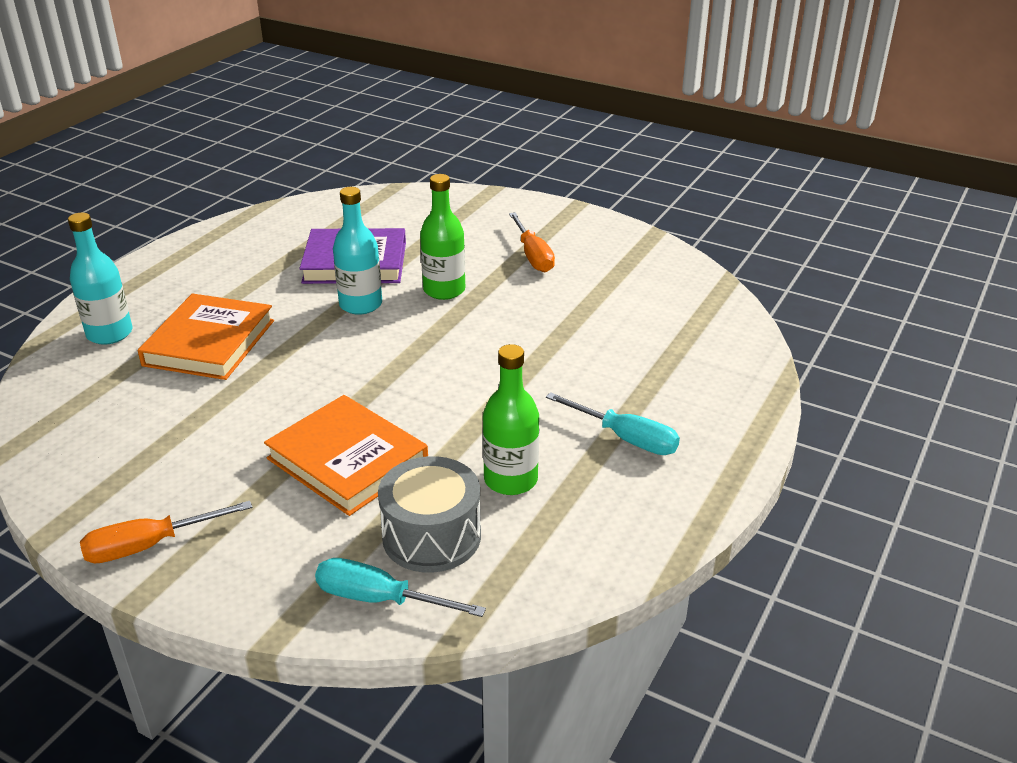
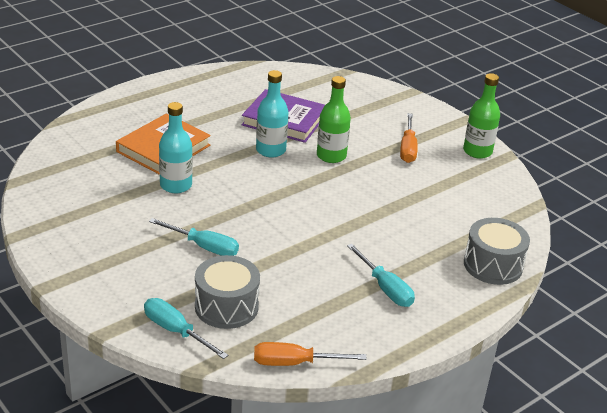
camera: 20 degrees right, 0 degrees up
(110, 334) = (108, 125): turquoise bottle -> turquoise bottle (176, 185)
(149, 545) = (67, 259): orange screwdriver -> orange screwdriver (294, 363)
(347, 460) = (204, 247): orange book -> turquoise screwdriver
(510, 480) = (295, 290): green bottle -> green bottle (477, 151)
(732, 366) = (493, 265): none -> grey drum

